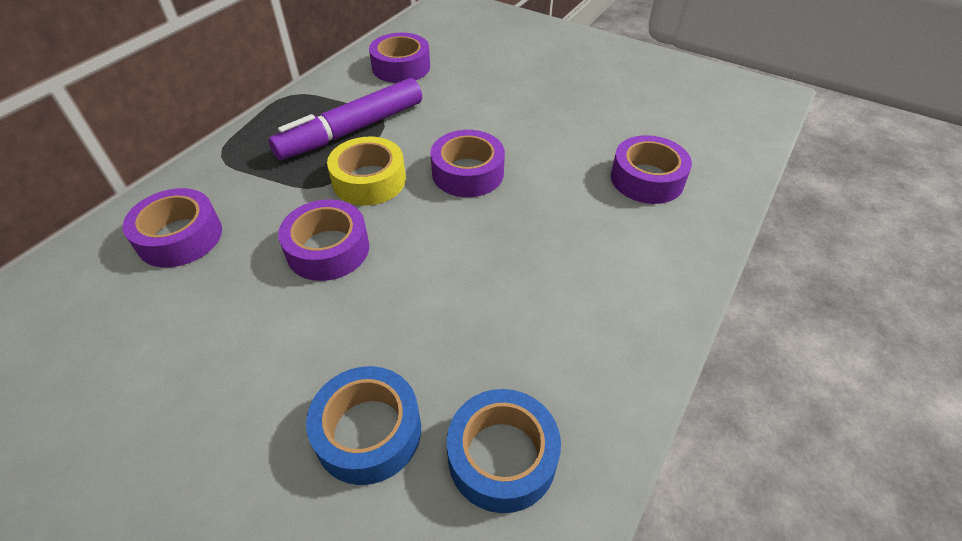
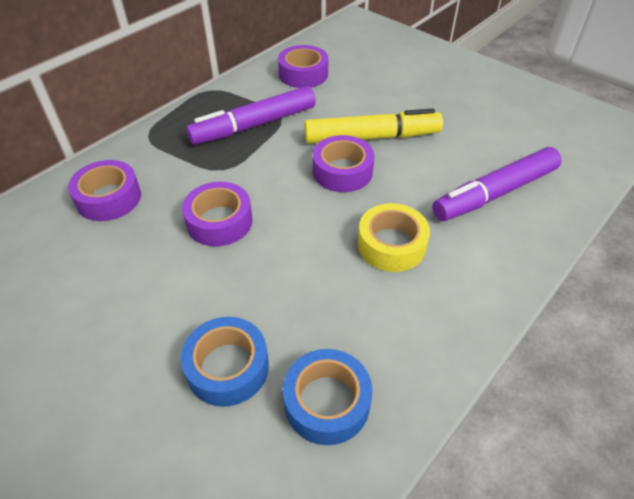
camera: 10 degrees right, 0 degrees up
(369, 180) = (261, 169): yellow tape -> yellow tape (391, 245)
(494, 130) = (372, 137): none -> yellow marker
(647, 179) = (495, 193): purple tape -> purple marker

